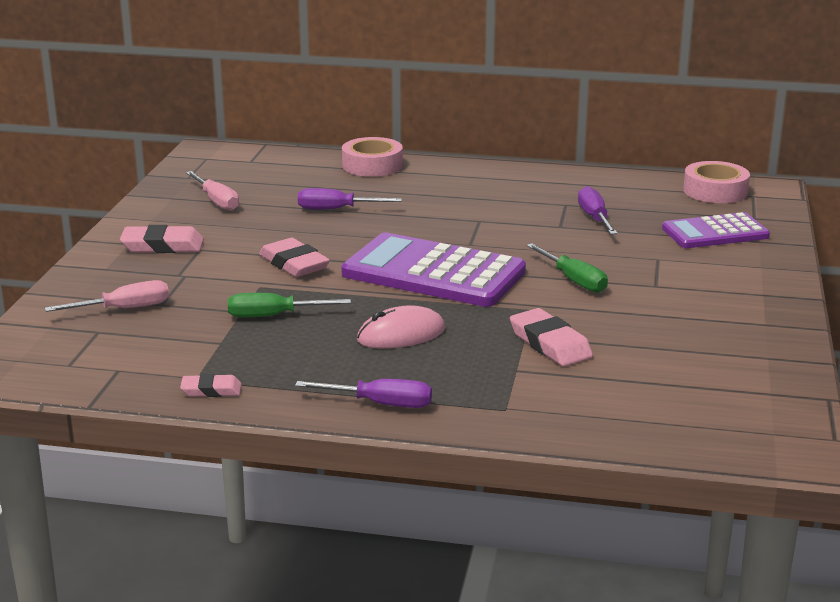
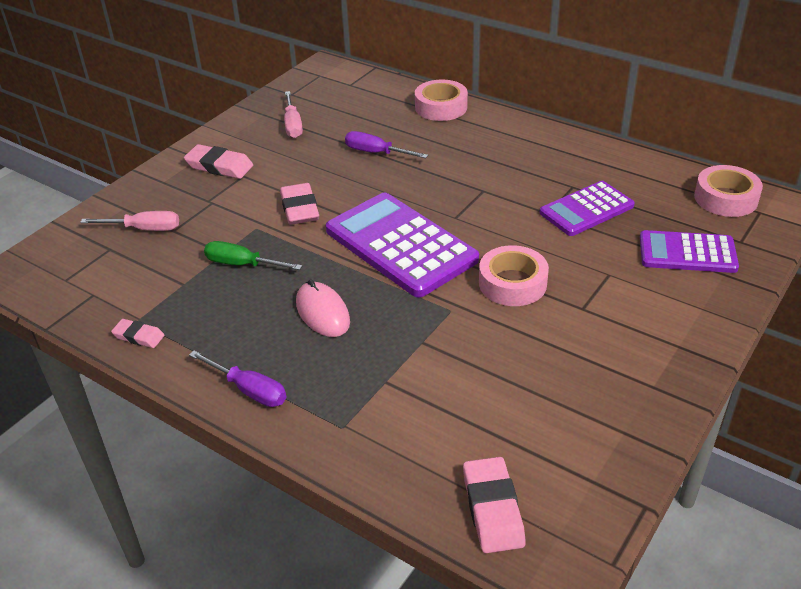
camera: 25 degrees right, 15 degrees up
(401, 335) = (322, 312): pink mouse -> pink mouse turned 60 degrees clockwise
(550, 344) = (436, 357): pink eraser -> pink eraser (492, 509)
(573, 280) = (512, 283): green screwdriver -> pink tape
(594, 218) = (586, 209): purple screwdriver -> purple calculator

